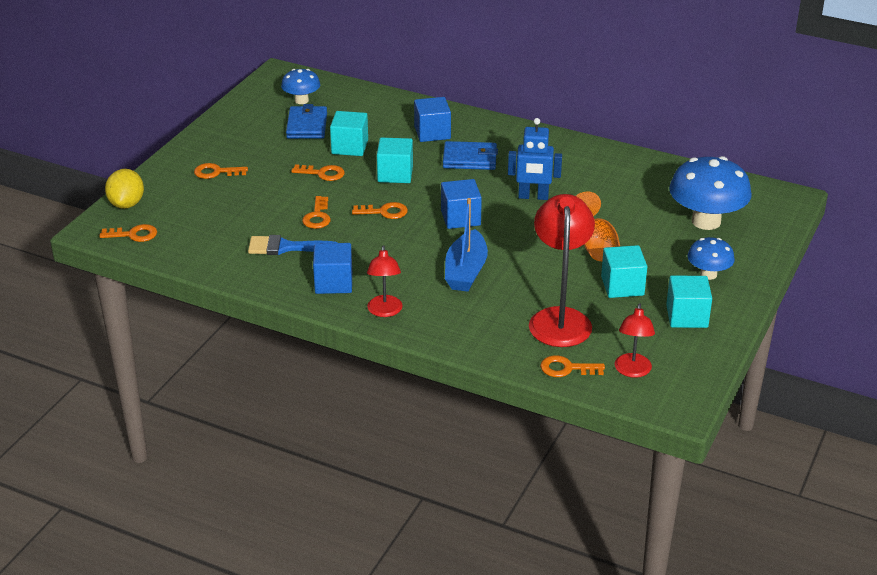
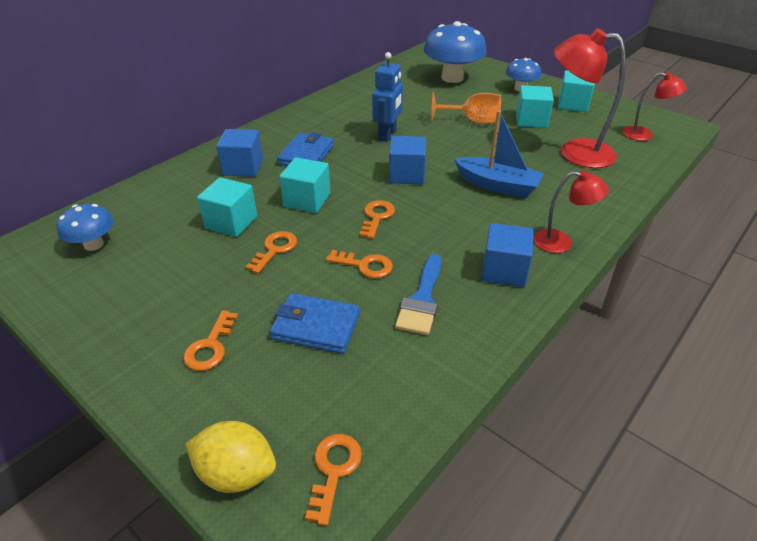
camera: 75 degrees left, 5 degrees up
(307, 126) = (158, 248): blue wallet -> blue wallet (316, 326)
(566, 368) = (645, 160): orange key -> none

